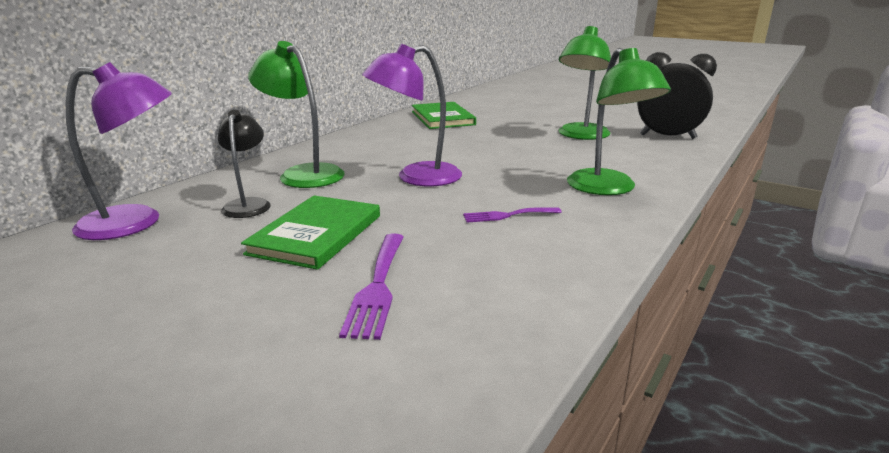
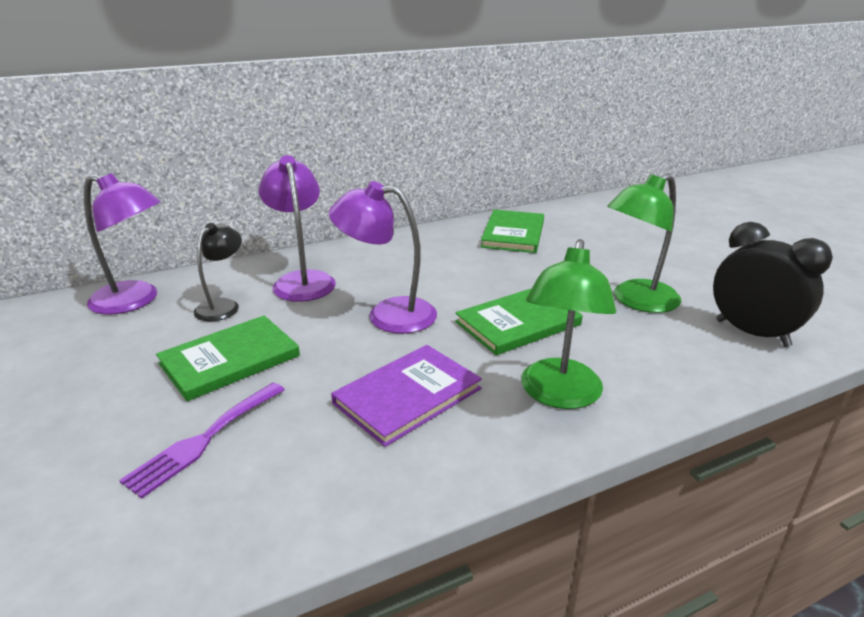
camera: 30 degrees right, 5 degrees up
(303, 174) = (302, 280): green lamp -> purple lamp
(507, 215) = (407, 396): purple fork -> purple book
(523, 161) = (518, 323): none -> green book

